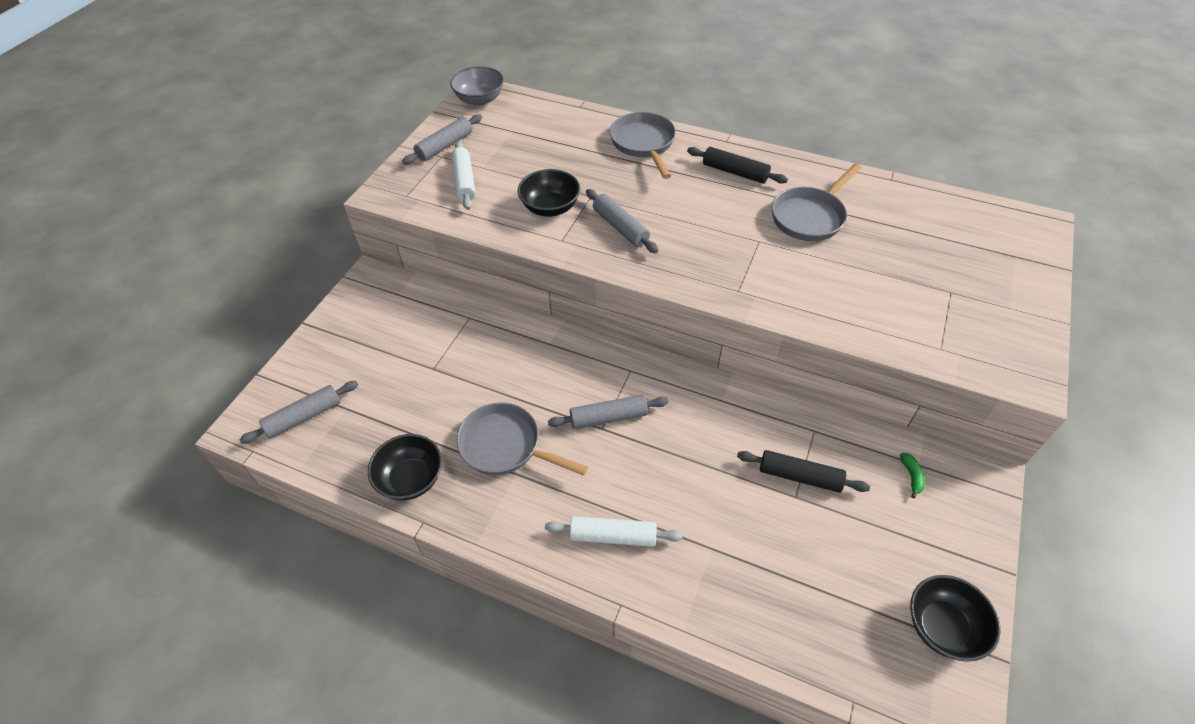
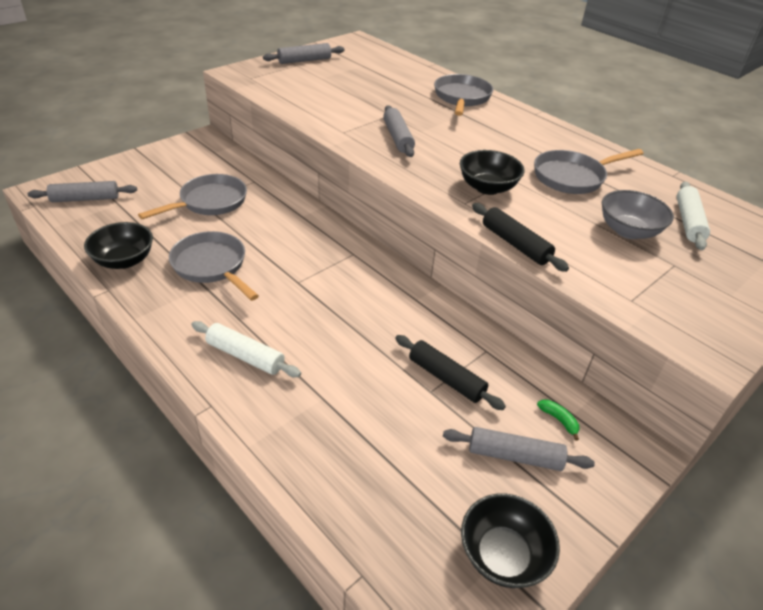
camera: 20 degrees right, 10 degrees down
(443, 365) = (209, 202): none -> grey pan
(464, 181) = (300, 81): white rolling pin -> white rolling pin (688, 222)
(480, 99) = (354, 44): grey bowl -> grey bowl (628, 231)
(550, 207) = (352, 112): black bowl -> black bowl (487, 187)
(608, 417) = (309, 277): grey rolling pin -> grey rolling pin (514, 456)
(735, 172) = (526, 133): black rolling pin -> black rolling pin (515, 244)
(911, 476) = (559, 420): green banana -> green banana turned 60 degrees counterclockwise

